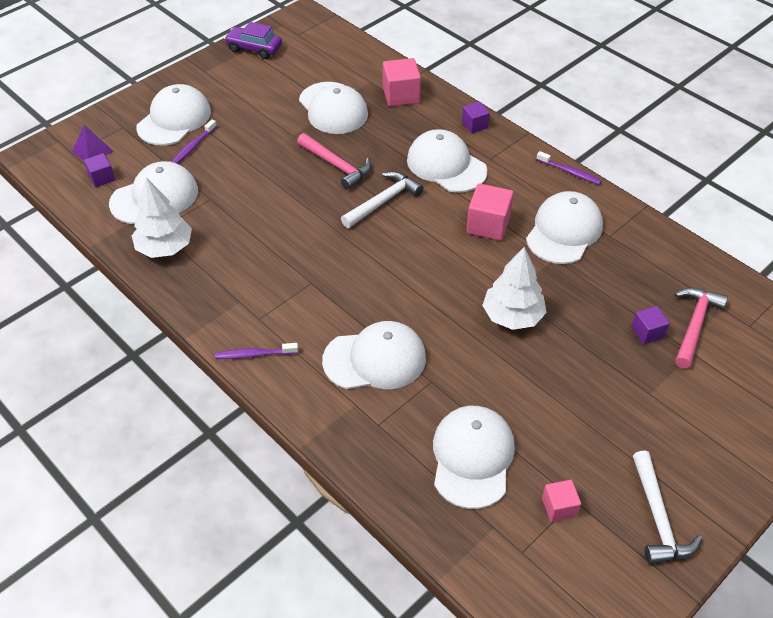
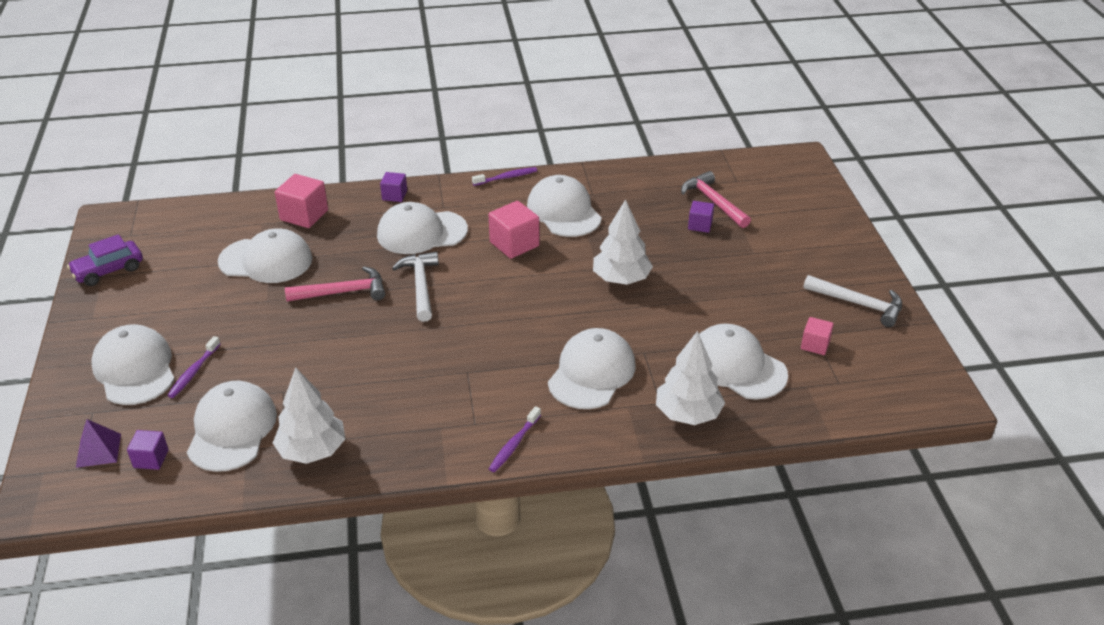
camera: 55 degrees left, 10 degrees down
(193, 146) = (194, 372): purple toothbrush -> purple toothbrush turned 45 degrees clockwise
(380, 451) = (688, 414): none -> white tree

